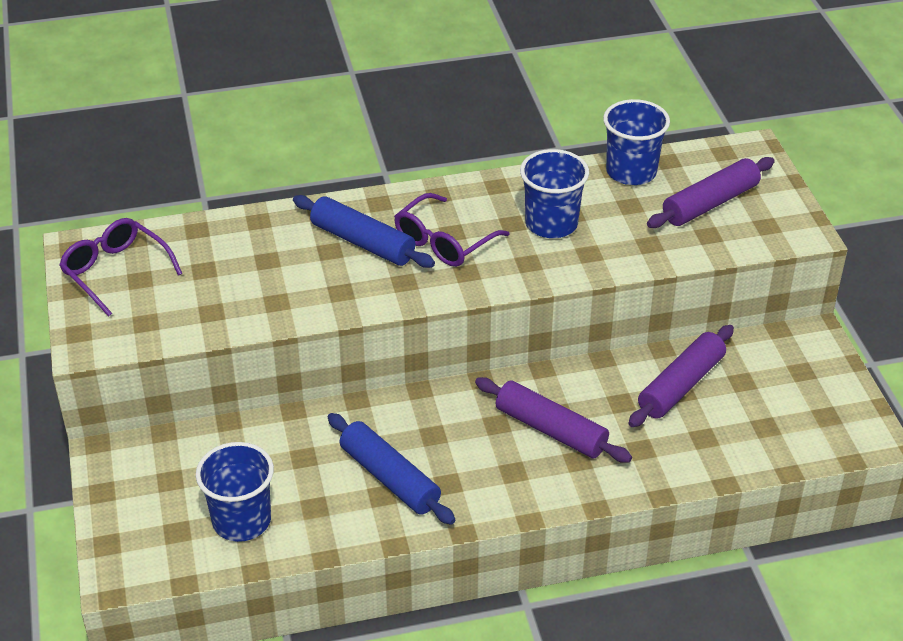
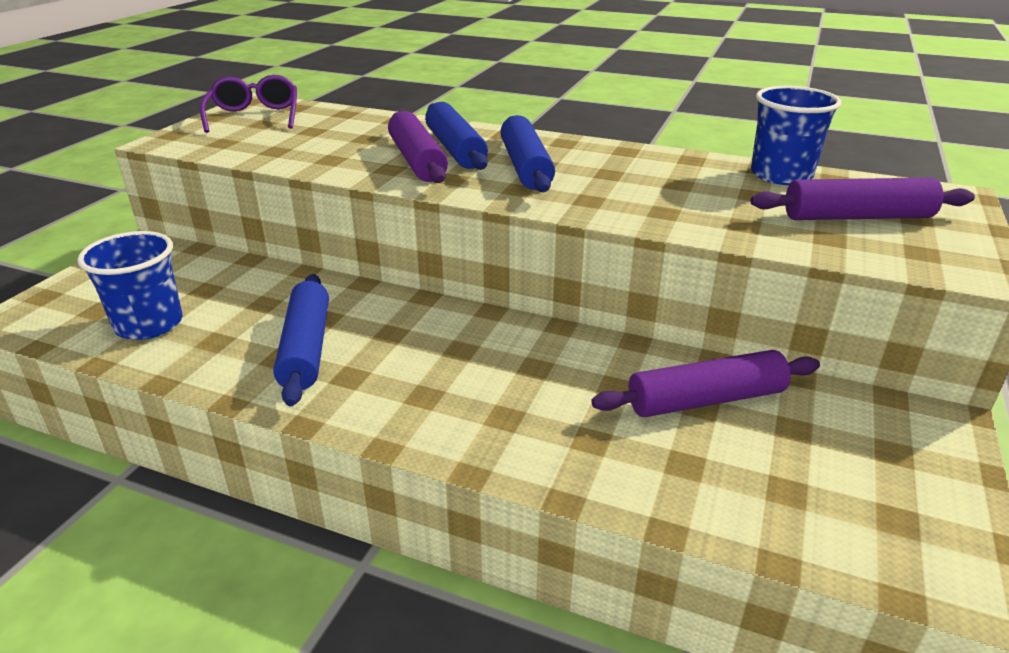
camera: 35 degrees right, 10 degrees down
(443, 242) = (525, 167): purple glasses -> blue rolling pin
(550, 430) = (508, 377): purple rolling pin -> purple rolling pin (417, 160)
(551, 224) = (648, 183): blue cup -> none

